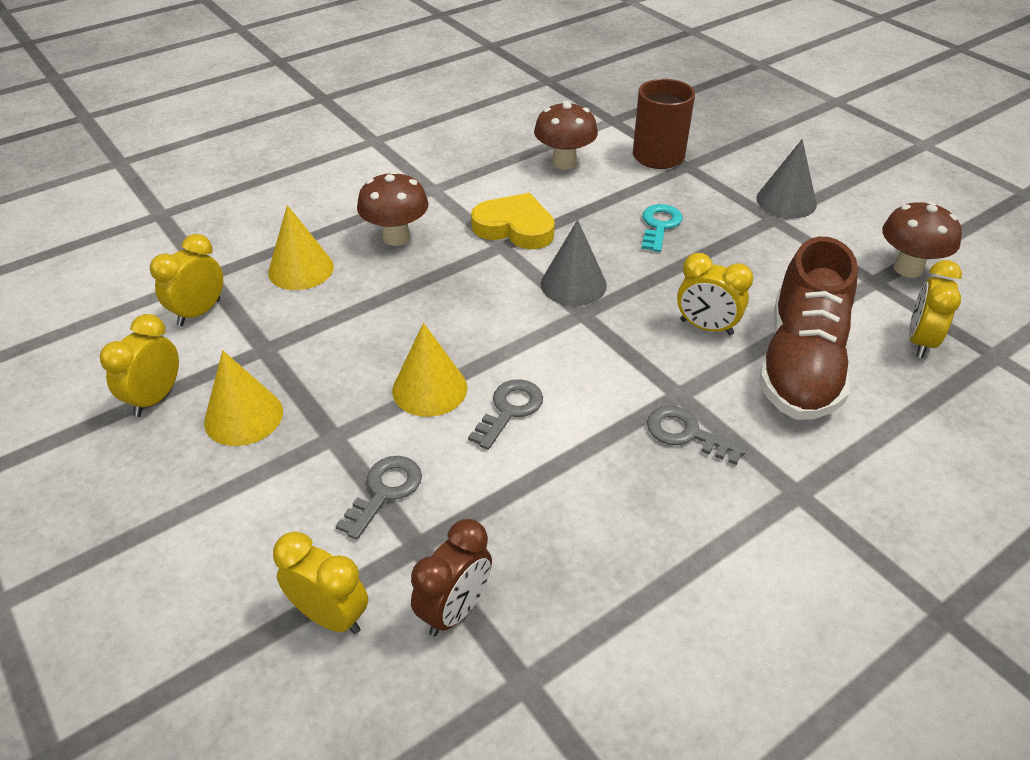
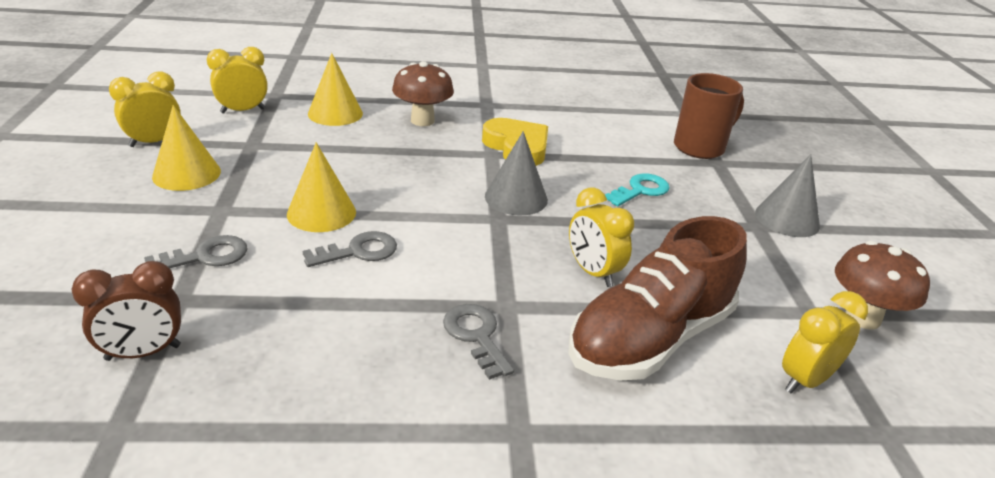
camera: 30 degrees right, 10 degrees down
(330, 616) = (67, 309): yellow clock -> none
(564, 162) = (610, 124): brown mushroom -> none

